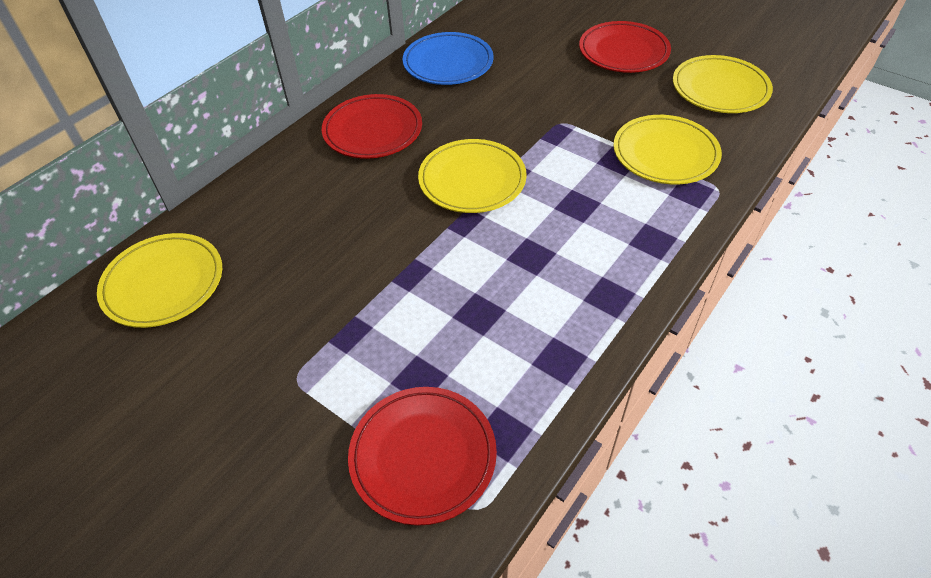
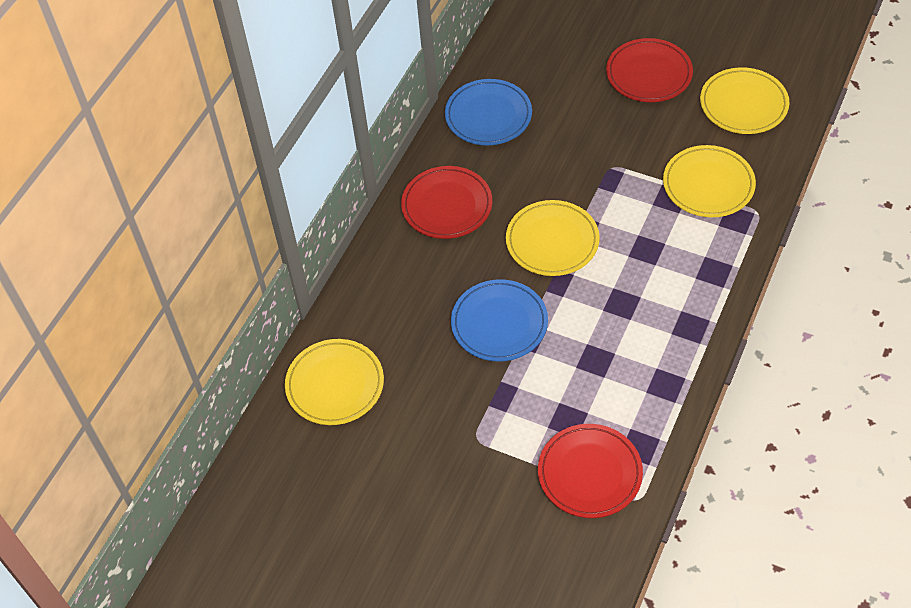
camera: 10 degrees left, 5 degrees up
(380, 252) = (499, 323): none -> blue plate

